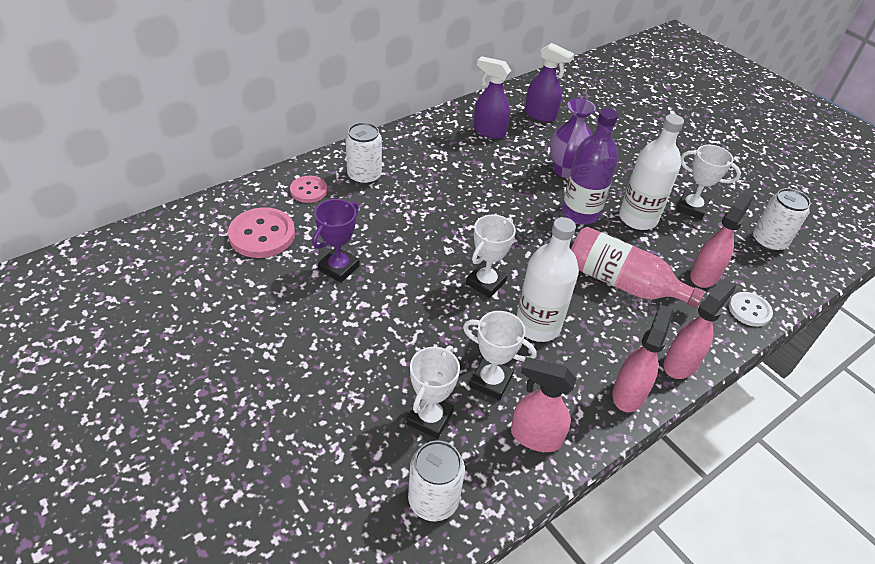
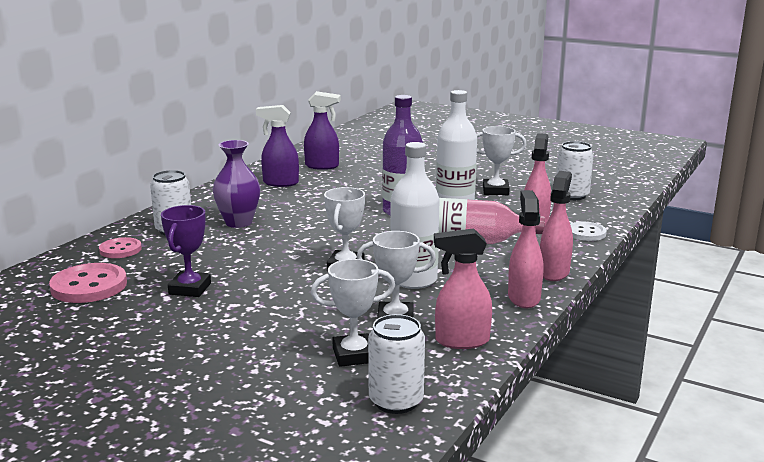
camera: 20 degrees left, 25 degrees down
(429, 418) = (354, 355): white trophy -> white trophy turned 75 degrees clockwise
(565, 170) = (369, 191): purple vase -> purple vase (238, 223)

